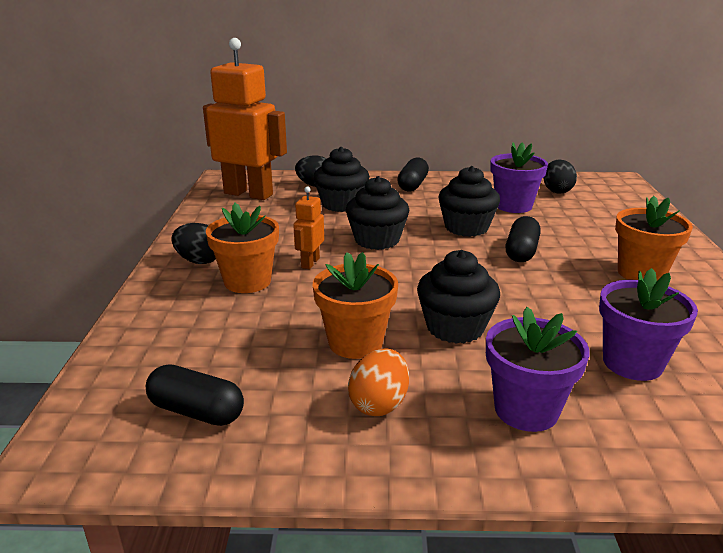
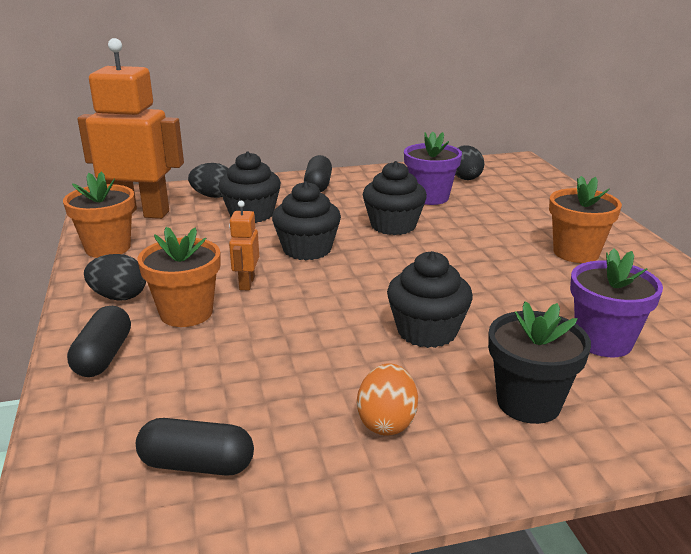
camera: 15 degrees left, 0 degrees up
(355, 342) = (334, 362): orange flower pot -> orange flower pot (108, 248)
(521, 252) = (457, 244): black capsule -> black capsule (103, 356)
(526, 410) = (528, 403): purple flower pot -> black flower pot

